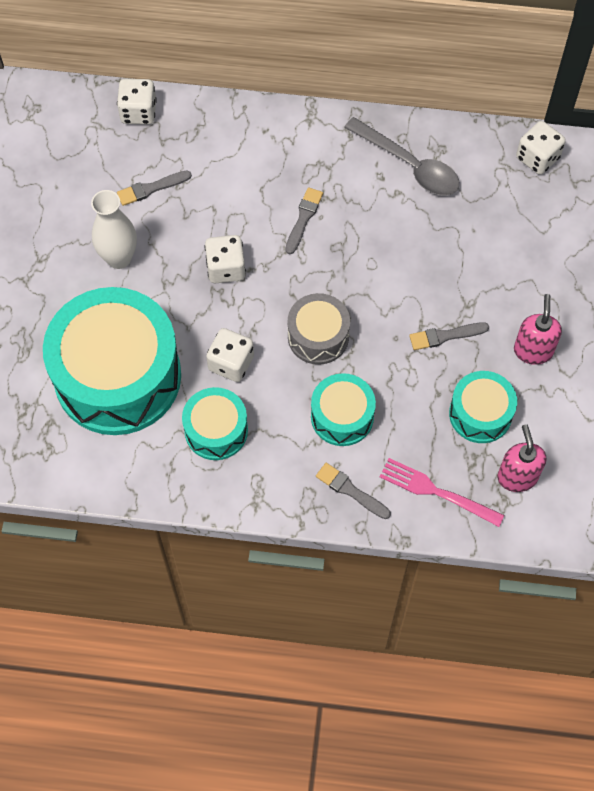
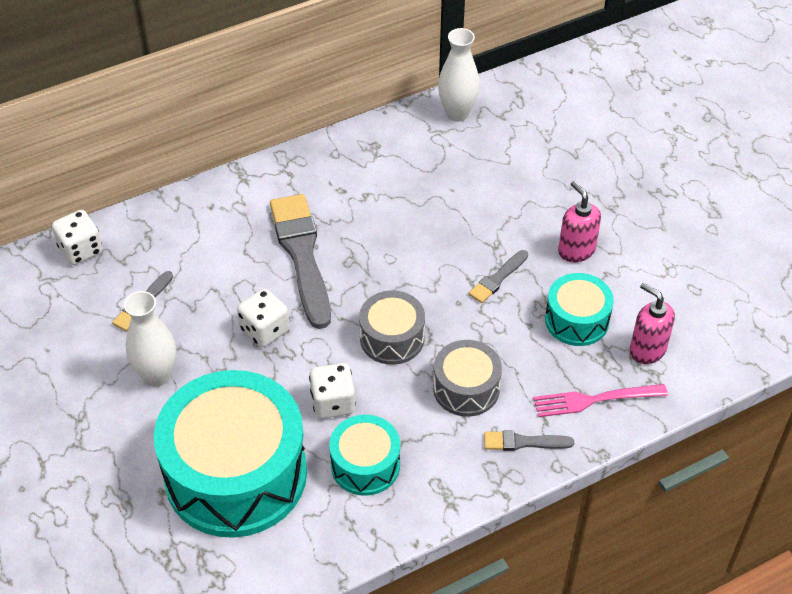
camera: 35 degrees left, 15 degrees down
(303, 218) = (302, 255): grey brush -> grey brush, size x2.11
(342, 416) = (466, 388): turquoise drum -> grey drum
(409, 165) = (358, 170): grey spoon -> none
(537, 158) = (457, 113): white dice -> white vase

